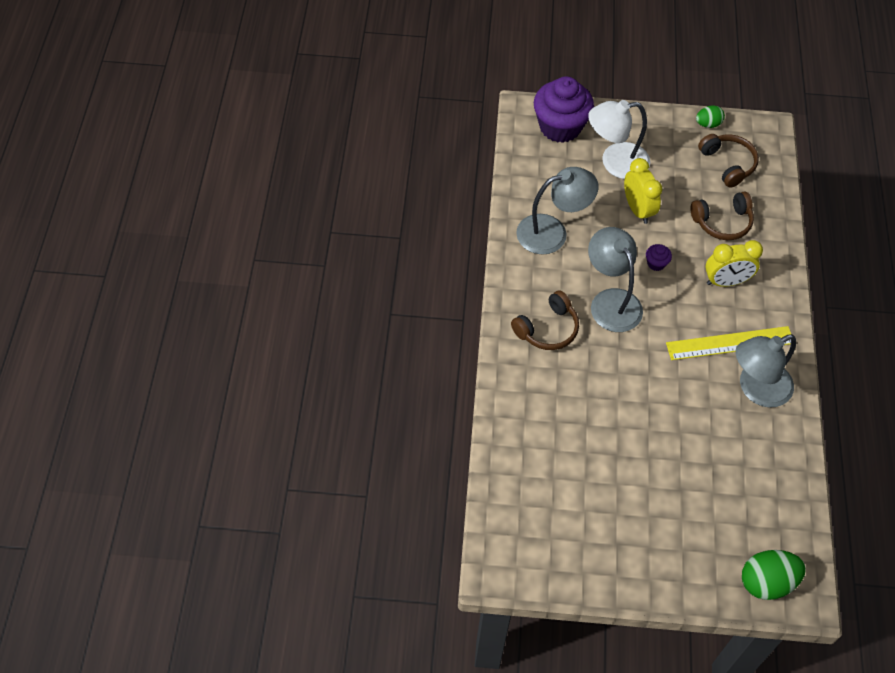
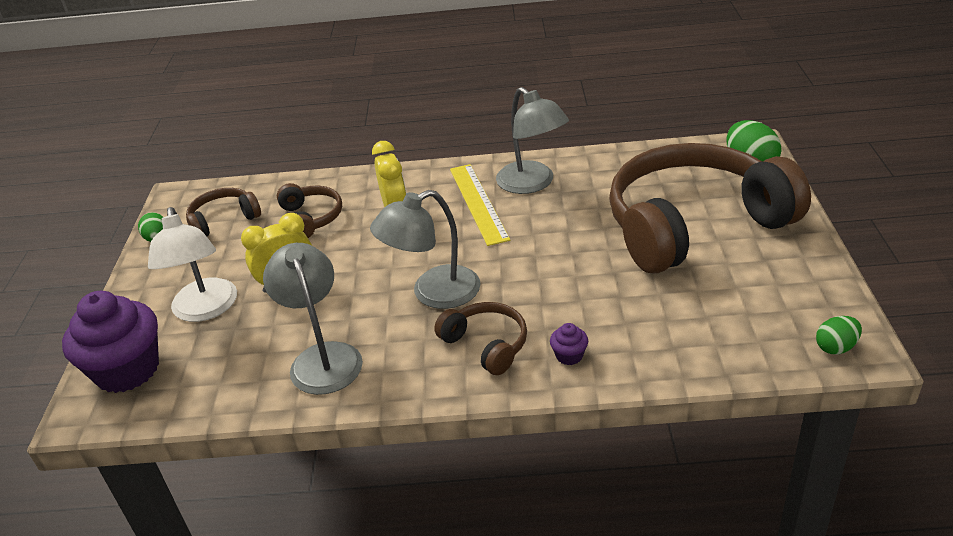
camera: 90 degrees left, 20 degrees down
(503, 555) = (836, 347): none -> green egg
(656, 263) = (372, 262): purple cupcake -> purple cupcake (569, 355)
(673, 503) = (694, 225): none -> brown headphones

